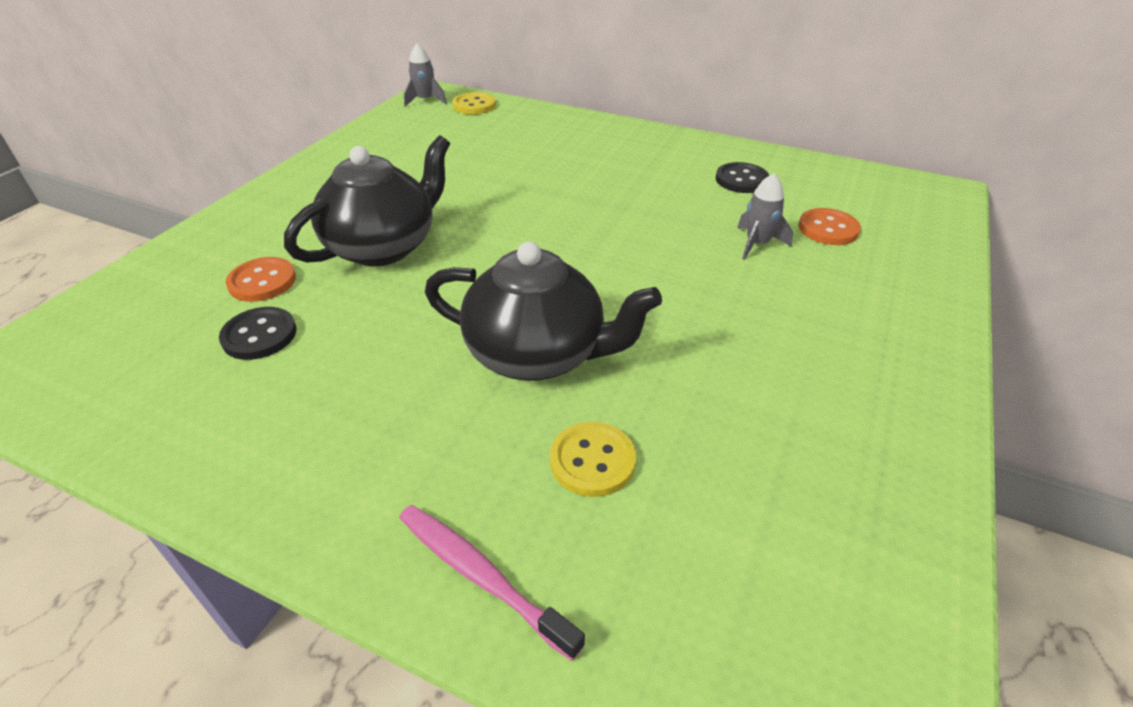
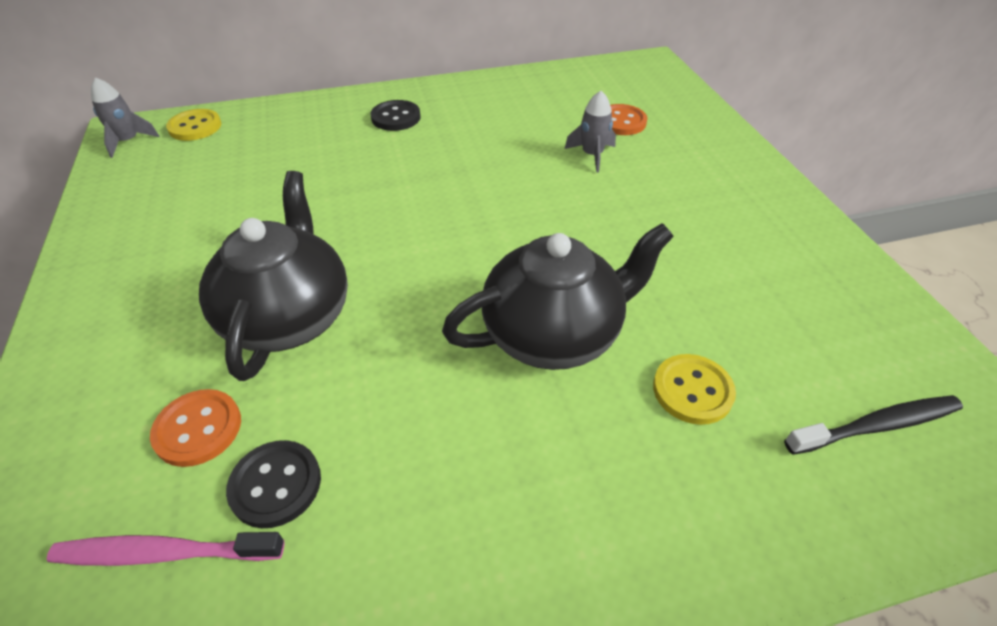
camera: 40 degrees left, 5 degrees up
(481, 576) = (734, 534): pink toothbrush -> pink toothbrush (164, 553)
(732, 606) = (876, 426): none -> black toothbrush
(741, 180) = (521, 107): black button -> black button (396, 117)

